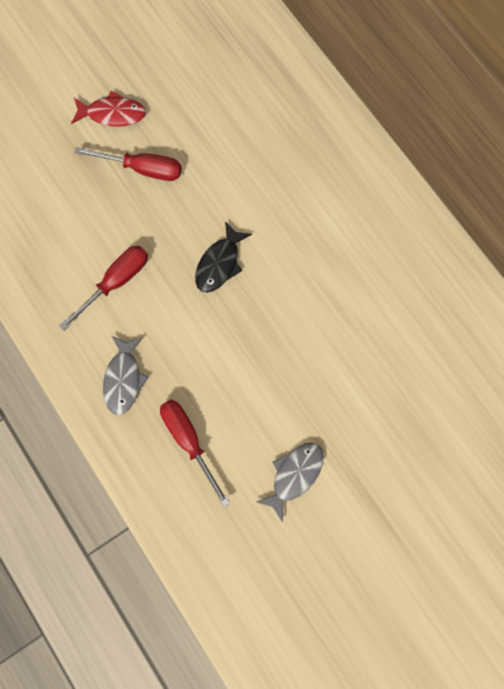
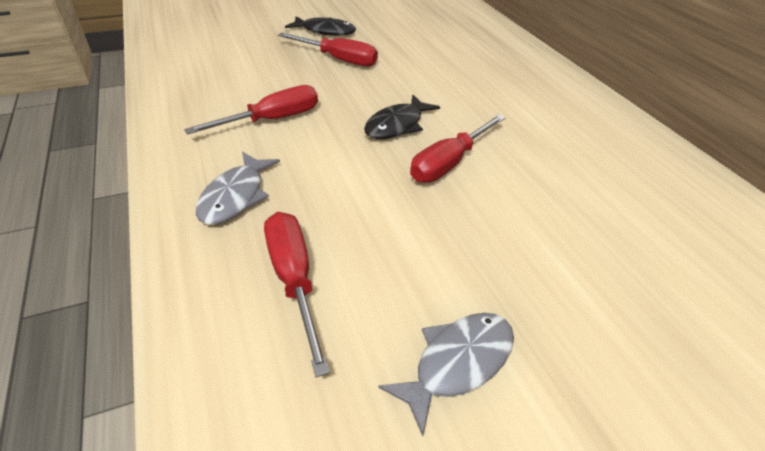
camera: 10 degrees right, 30 degrees down
(112, 114) = (325, 31): red fish -> black fish
(269, 303) = (449, 163): none -> red screwdriver

